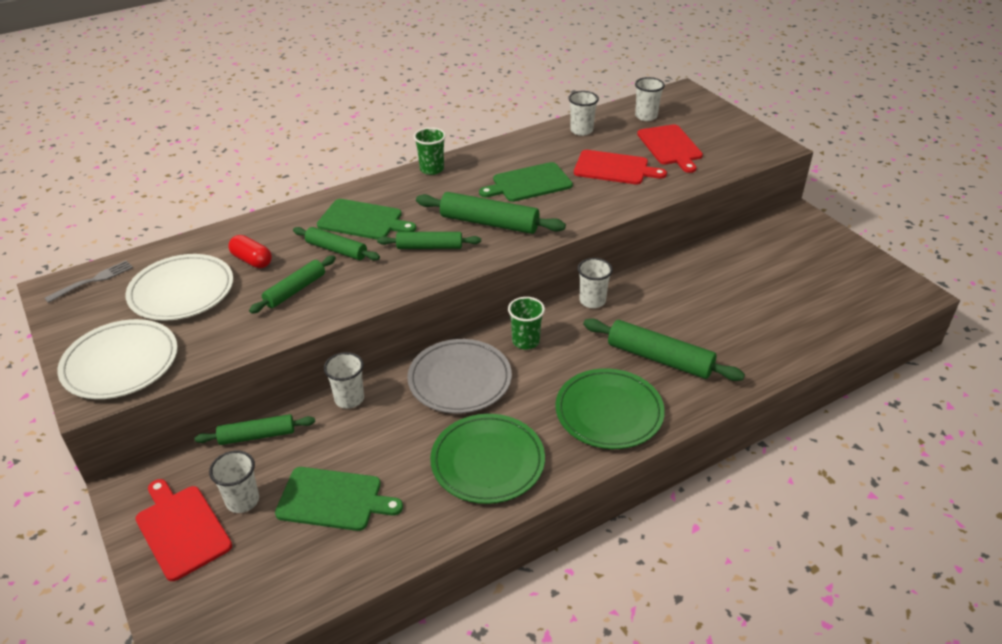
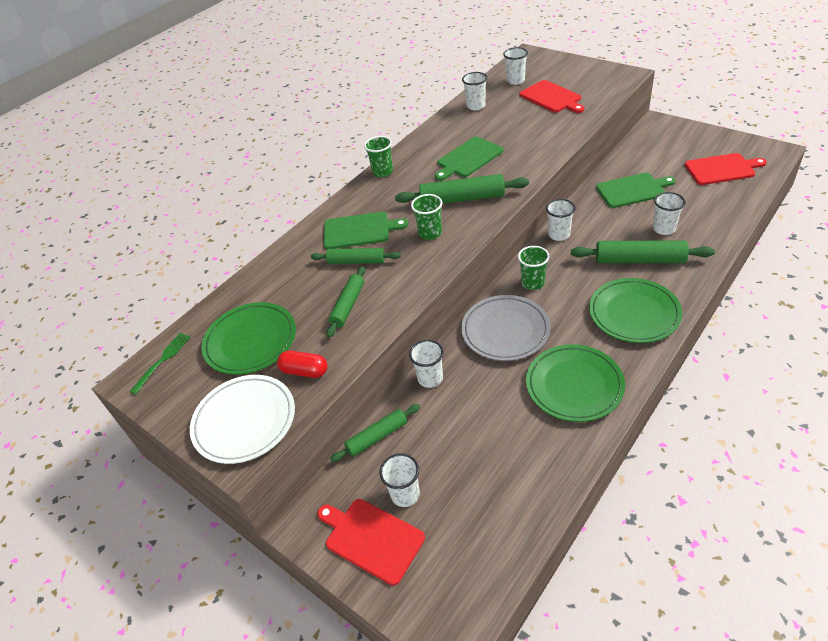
camera: 15 degrees left, 5 degrees up
(93, 281) = (162, 360): grey fork -> green fork
(182, 291) = (251, 341): white plate -> green plate
(252, 260) = (291, 294): red capsule -> red capsule (305, 371)
(333, 499) = (478, 463): green cutting board -> green cutting board (632, 190)
(429, 247) = (430, 233): green rolling pin -> green cup
(614, 168) = (523, 126): red cutting board -> red cutting board (722, 169)
(714, 334) = (664, 229): none -> white cup

